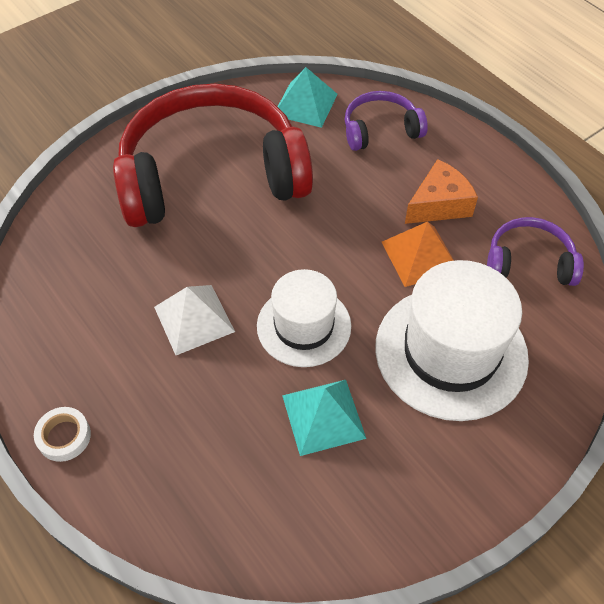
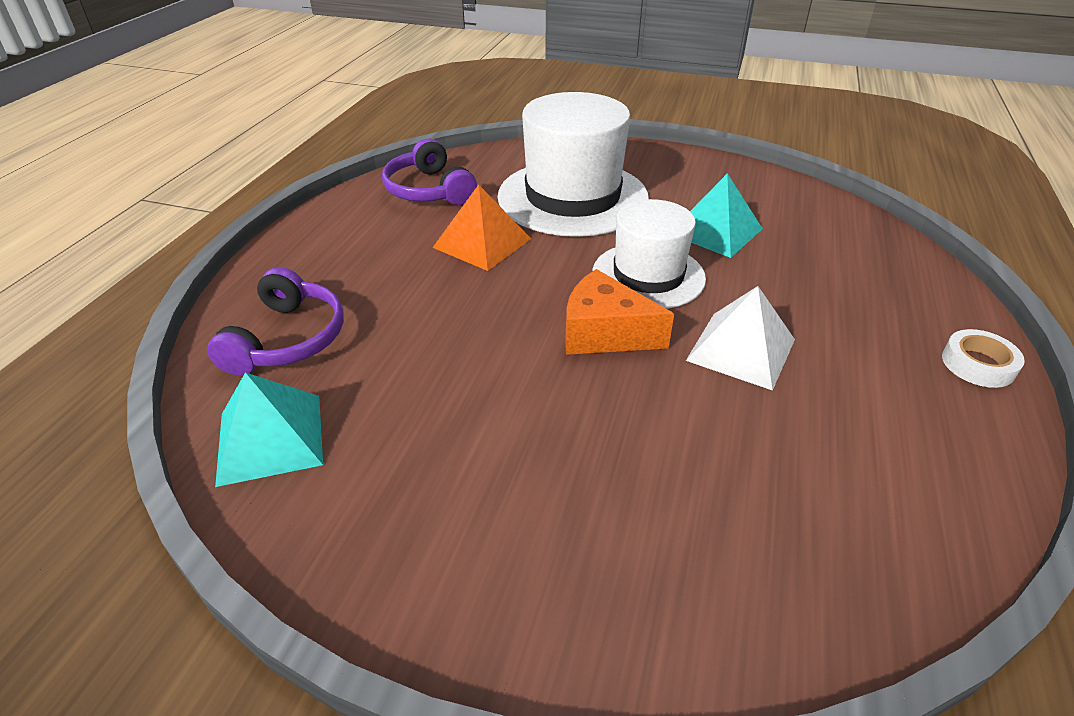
camera: 125 degrees left, 15 degrees down
(211, 175) = (516, 464): red headphones -> none
(380, 129) = (288, 339): purple headphones -> purple headphones turned 120 degrees counterclockwise
(439, 204) = (396, 254): orange cheese -> orange cheese (604, 333)

